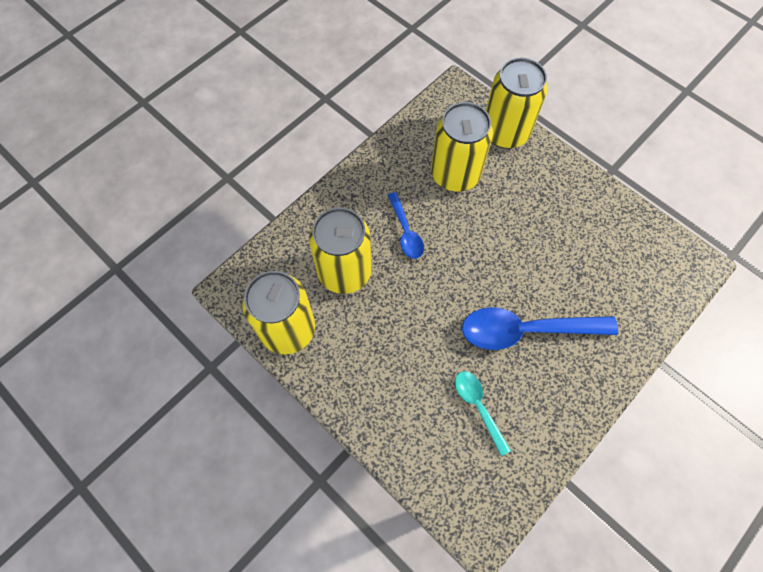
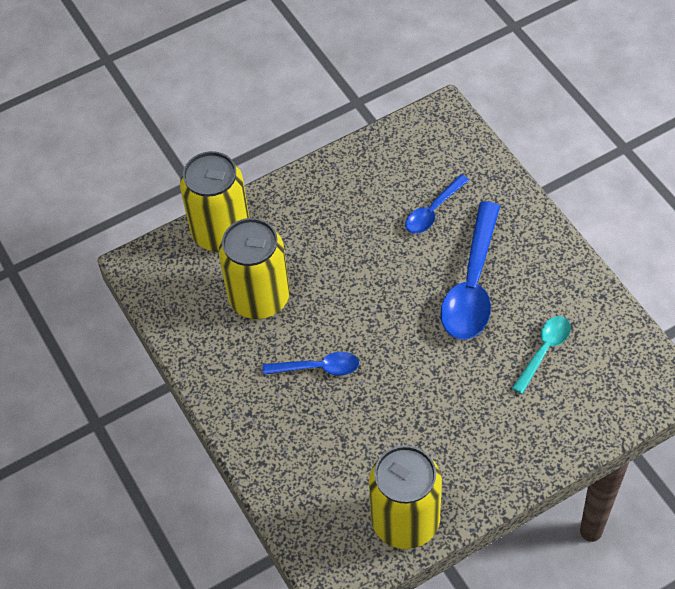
camera: 70 degrees left, 10 degrees down
(344, 272) = (350, 444): yellow can -> none
(478, 407) = (544, 351): turquoise spoon -> turquoise spoon turned 135 degrees clockwise
(589, 280) = (433, 211): none -> blue spoon

